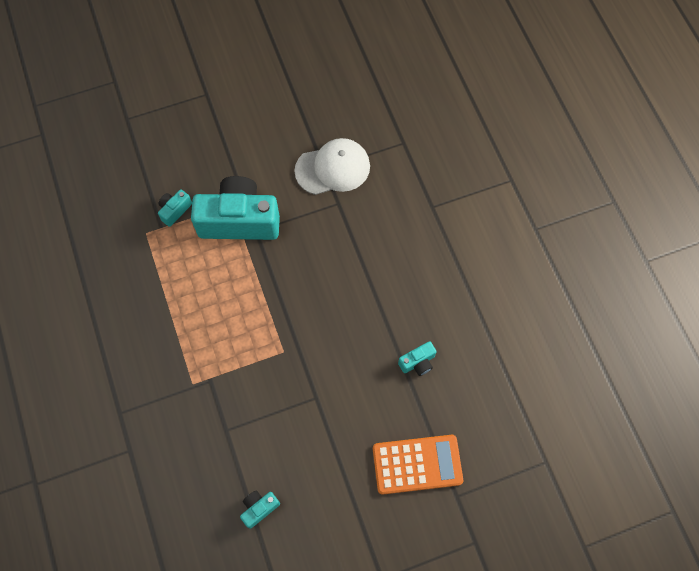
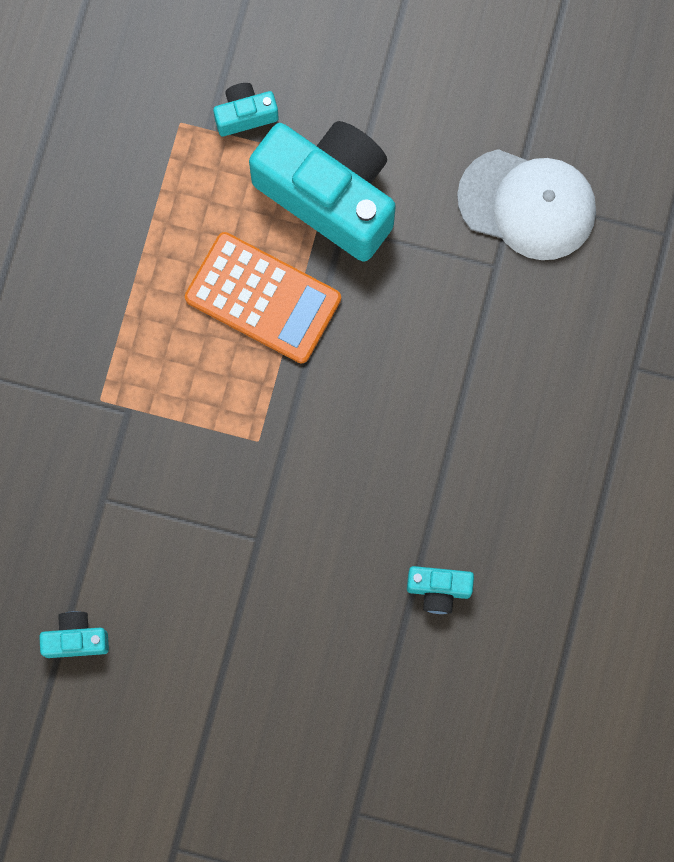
camera: 35 degrees right, 10 degrees up
(417, 464) = (332, 732): orange calculator -> orange calculator (263, 298)

